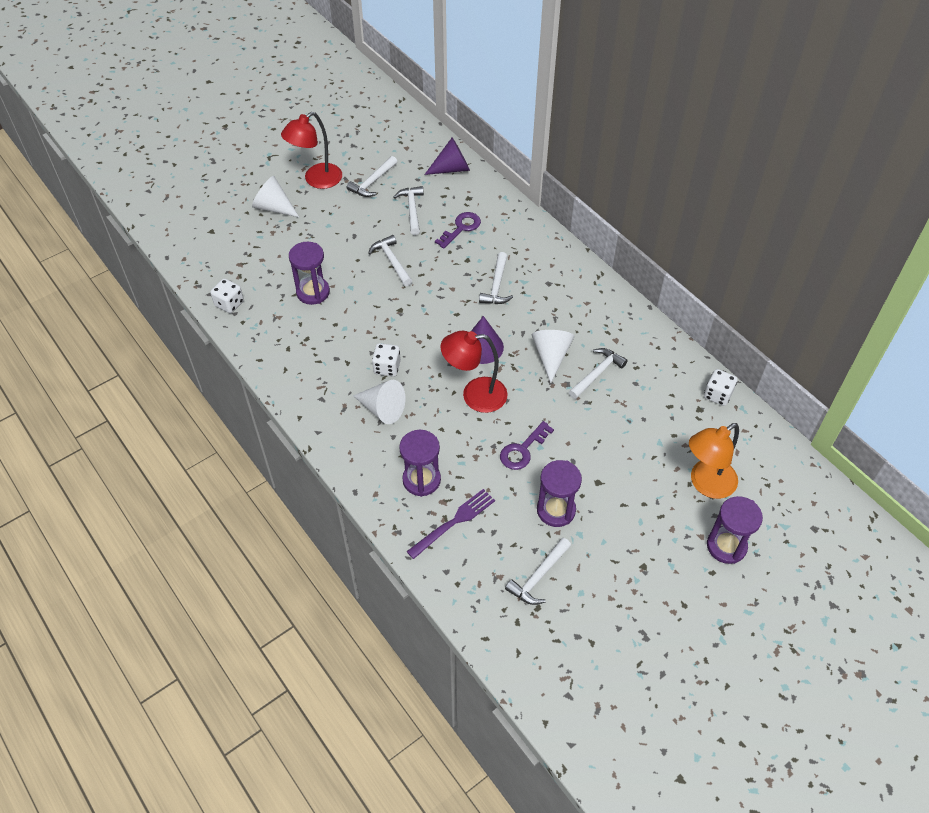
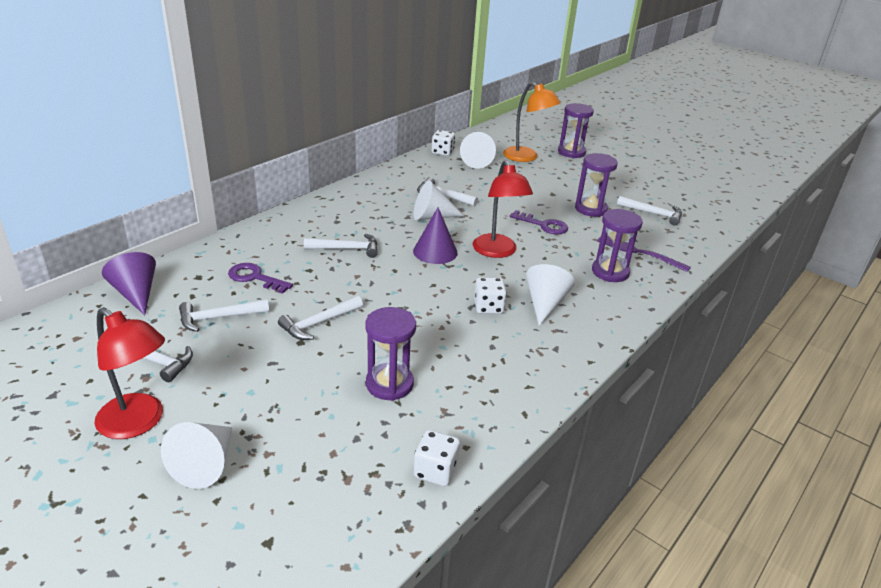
camera: 105 degrees left, 20 degrees down
(690, 424) = (476, 161): none -> white cone

